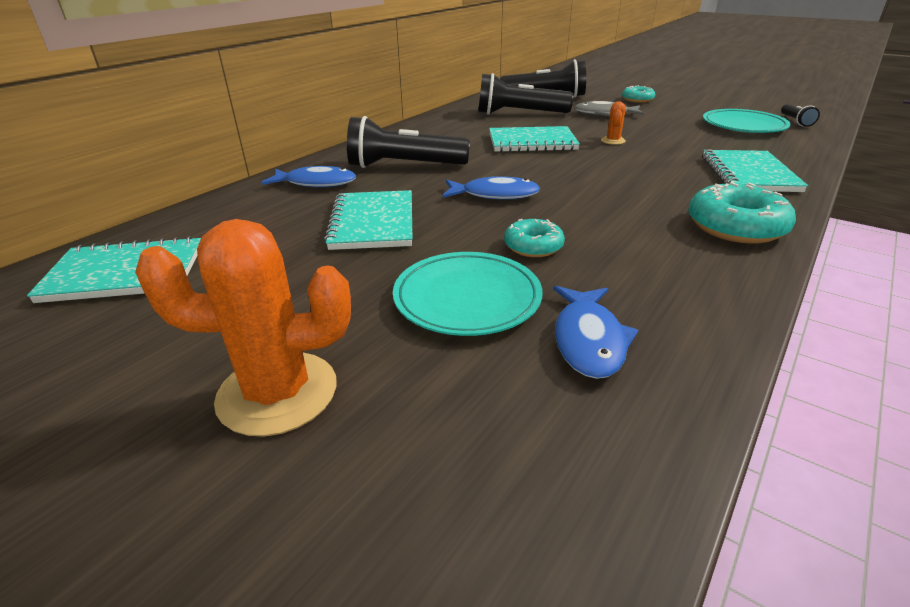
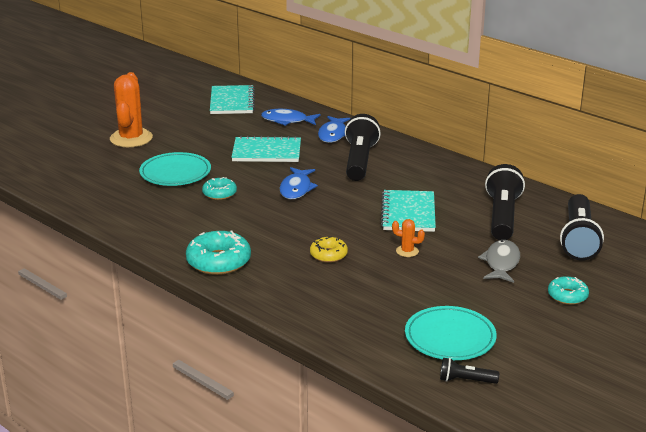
camera: 95 degrees right, 5 degrees down
(588, 340) = (130, 196): blue fish -> blue fish (287, 121)
(653, 170) = (328, 255): none -> yellow donut
(749, 174) = (309, 296): turquoise notebook -> none

